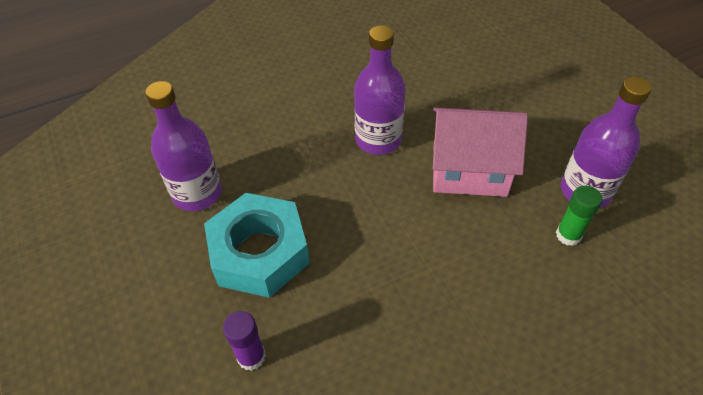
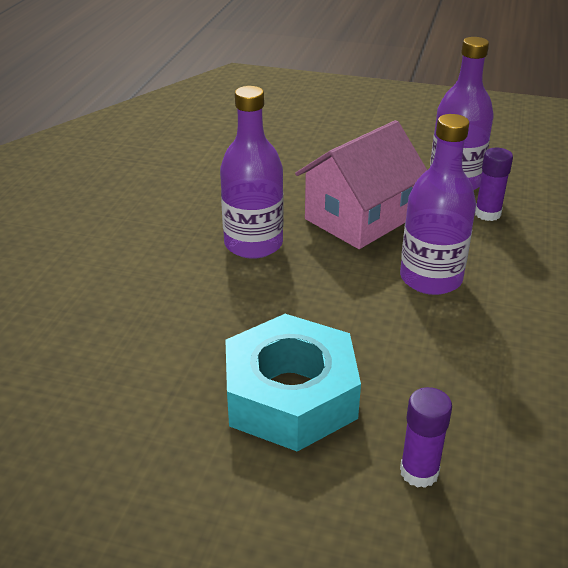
camera: 50 degrees left, 15 degrees down
(197, 193) = (142, 401): purple bottle -> purple bottle (431, 278)
(568, 235) = (487, 214): green glue stick -> purple glue stick

